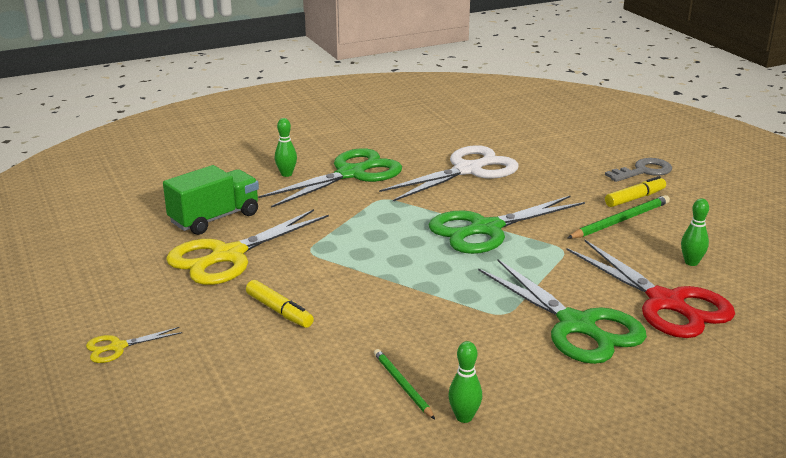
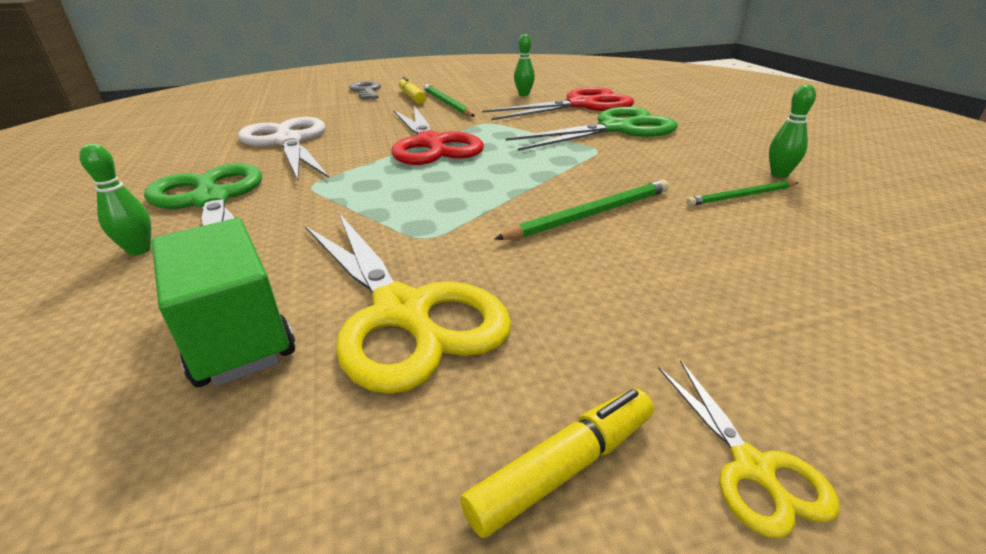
camera: 80 degrees left, 5 degrees up
(279, 311) = (594, 264): yellow marker -> yellow marker (563, 468)
(353, 310) = (591, 214): none -> green pencil
(486, 229) = (431, 144): green scissors -> red scissors

